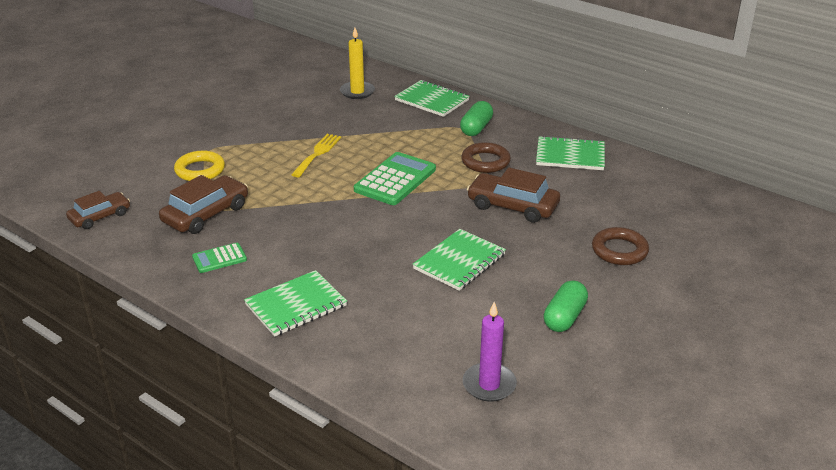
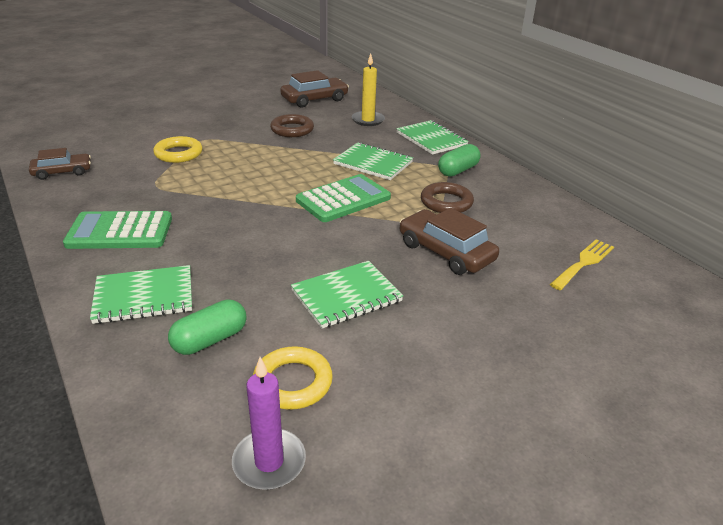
camera: 20 degrees right, 0 degrees up
(206, 214) = (148, 190): brown car -> brown car (314, 99)
(219, 258) = (120, 232): green calculator -> green calculator, size x1.86
(317, 153) = (290, 161): yellow fork -> yellow fork (583, 263)
(466, 333) = (292, 382): none -> yellow ring
(564, 317) = (423, 399): green capsule -> green capsule (210, 340)
(570, 156) = (541, 216): green notebook -> green notebook (373, 163)
(619, 250) = (542, 333): brown ring -> brown ring (292, 130)

